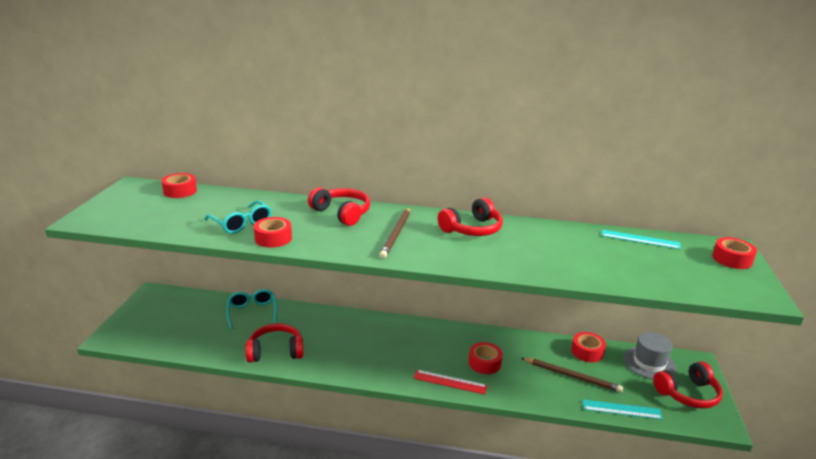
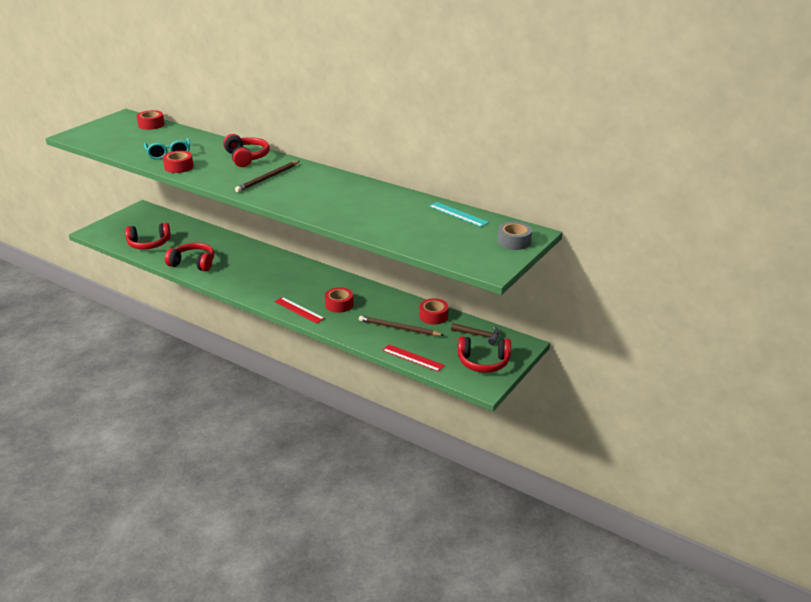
camera: 25 degrees right, 5 degrees up
(252, 312) = (199, 234): turquoise glasses -> none
(472, 229) = (330, 184): red headphones -> red headphones (149, 244)
(571, 376) = (399, 328): brown pencil -> brown pencil turned 150 degrees clockwise
(621, 409) = (413, 358): turquoise ruler -> red ruler
(649, 363) = (478, 335): grey hat -> brown hammer
(732, 259) = (514, 241): red tape -> grey tape

